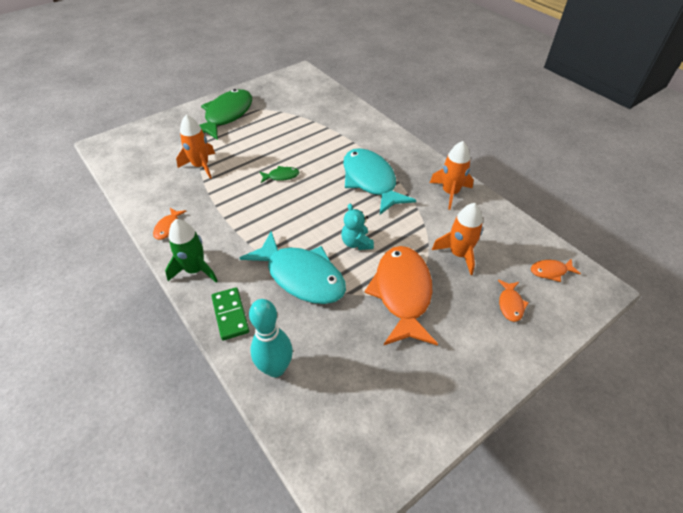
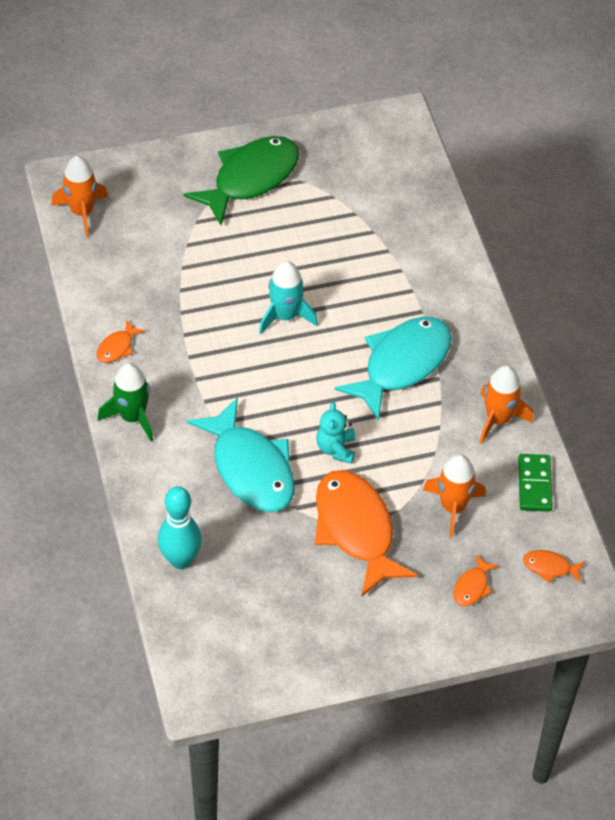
camera: 20 degrees right, 5 degrees up
(201, 166) = (185, 263): orange rocket -> orange rocket (82, 212)
(230, 314) = (154, 485): green domino -> green domino (534, 484)
(281, 176) = (285, 316): green fish -> turquoise rocket
(371, 181) = (401, 365): turquoise fish -> turquoise fish turned 45 degrees clockwise
(402, 293) = (356, 530): orange fish -> orange fish turned 45 degrees counterclockwise

